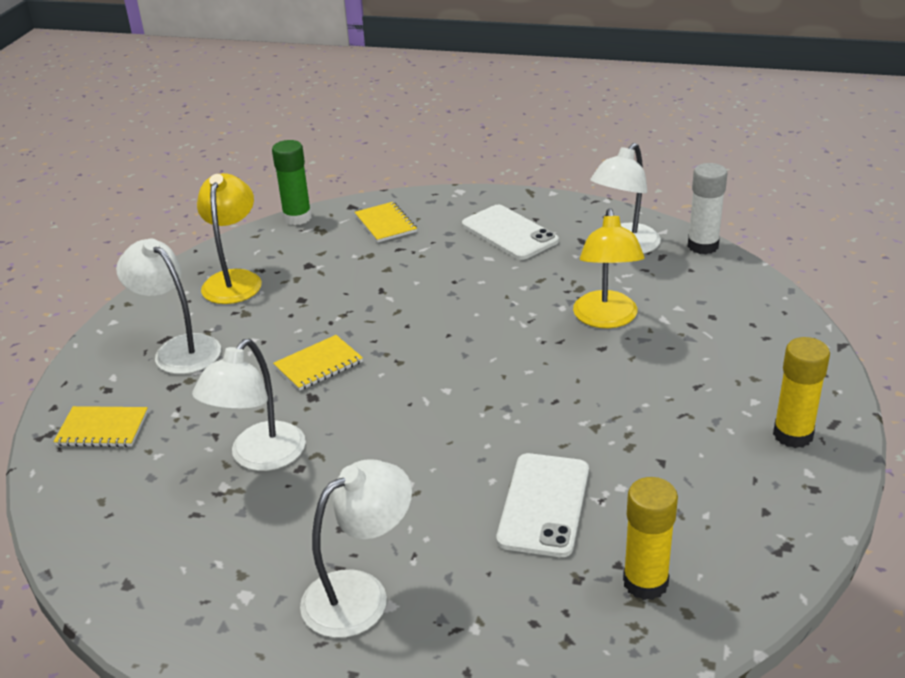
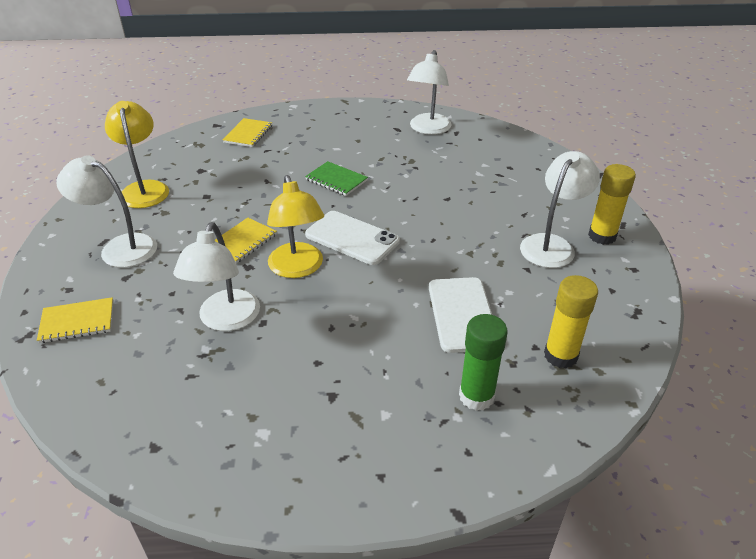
camera: 20 degrees left, 5 degrees up
(297, 218) = (176, 137): green glue stick -> green glue stick (476, 396)
(360, 594) = (357, 410): white lamp -> white lamp (552, 245)
(385, 224) = (248, 134): yellow notebook -> yellow notebook turned 60 degrees clockwise
(468, 301) = (336, 180): none -> green notebook
(509, 233) = (343, 130): white phone -> white phone (352, 238)
(606, 319) = (440, 178): yellow lamp -> yellow lamp (298, 268)
(703, 246) = (480, 123): white glue stick -> none

